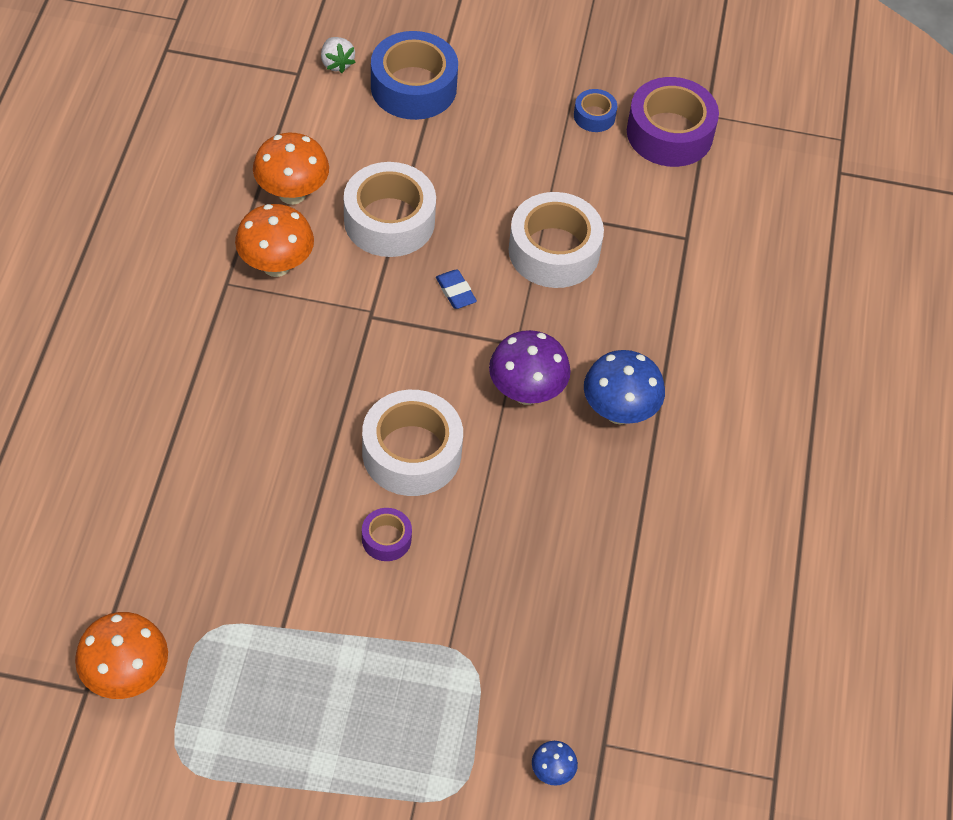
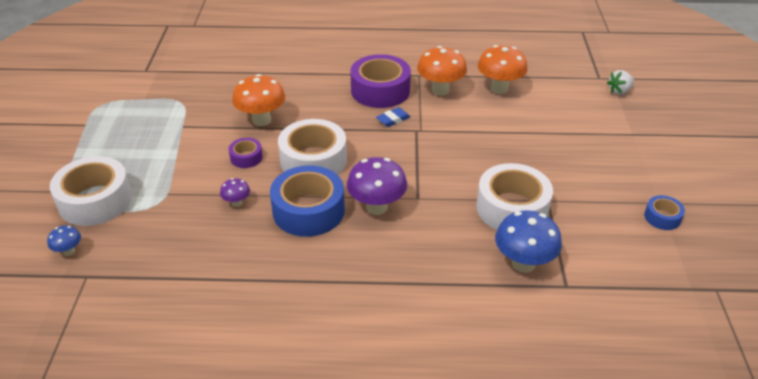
camera: 85 degrees right, 15 degrees down
(127, 676) = (153, 81): orange mushroom -> orange mushroom (261, 120)
(389, 220) = (498, 128): white tape -> white tape (95, 200)
(413, 87) = (623, 124): blue tape -> blue tape (308, 210)
(455, 292) = (452, 164): blue eraser -> blue eraser (393, 119)
(487, 556) = (237, 203): none -> purple mushroom
(619, 412) = (373, 259): blue mushroom -> blue mushroom (523, 263)
(669, 133) = (676, 265): purple tape -> purple tape (380, 90)

